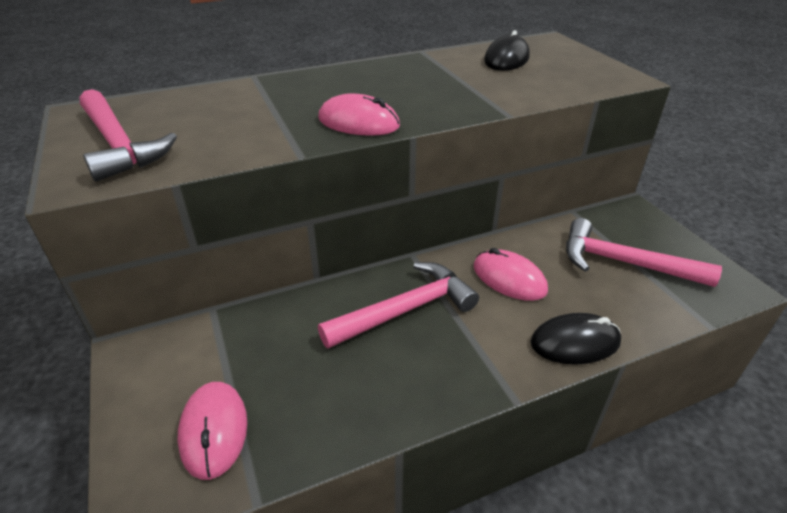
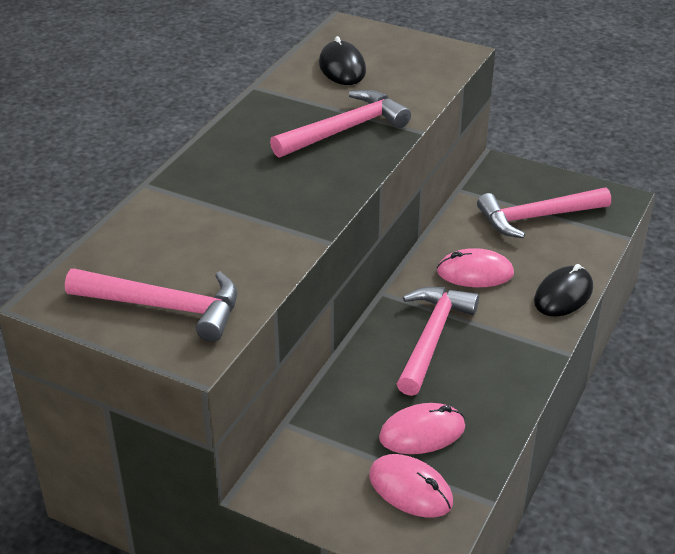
camera: 40 degrees left, 0 degrees up
(358, 122) = (323, 191): pink mouse -> pink mouse (422, 432)
(445, 93) = (345, 129): none -> pink hammer

